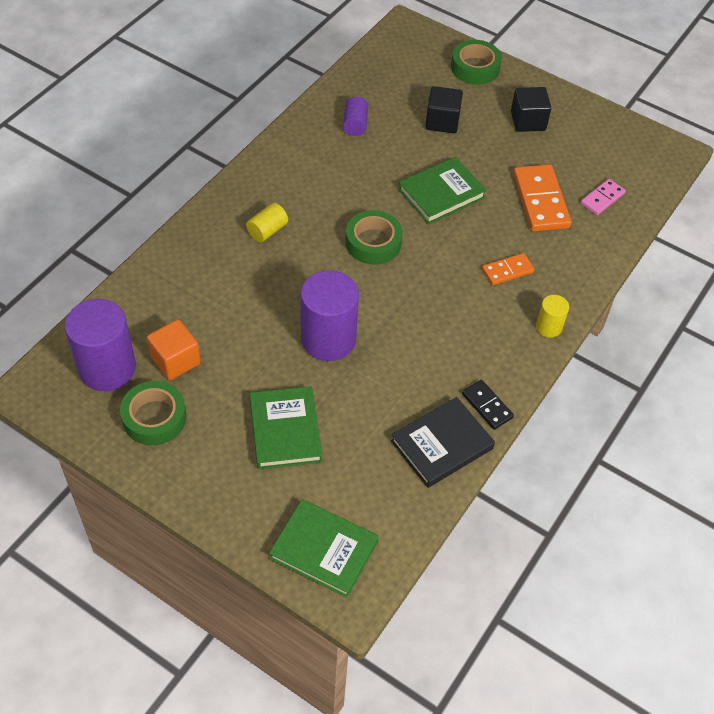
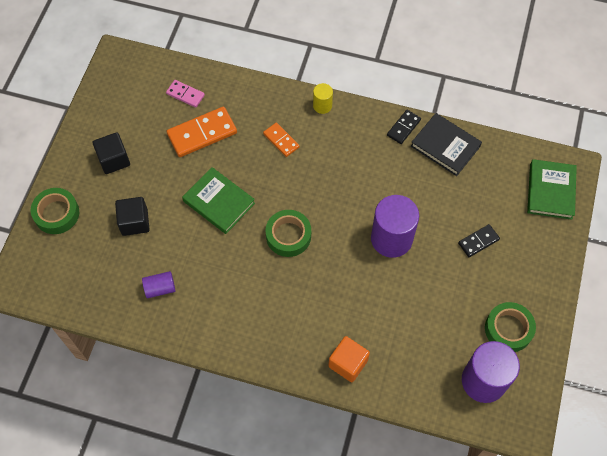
camera: 105 degrees left, 10 degrees up
(175, 360) = (455, 335): orange cube -> orange cube (348, 363)
(267, 230) = (305, 316): yellow cylinder -> none
(285, 430) = (478, 241): green book -> black domino

